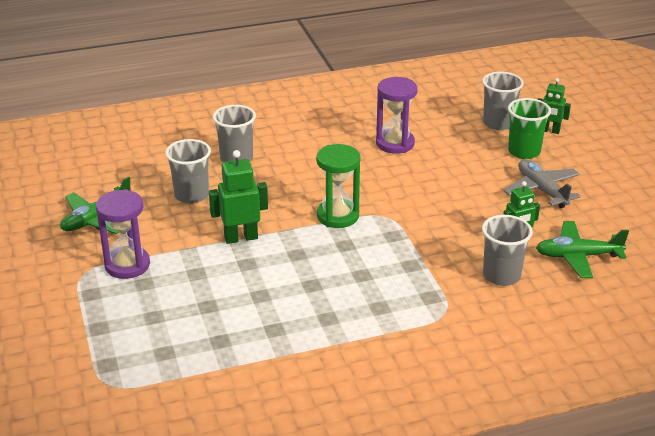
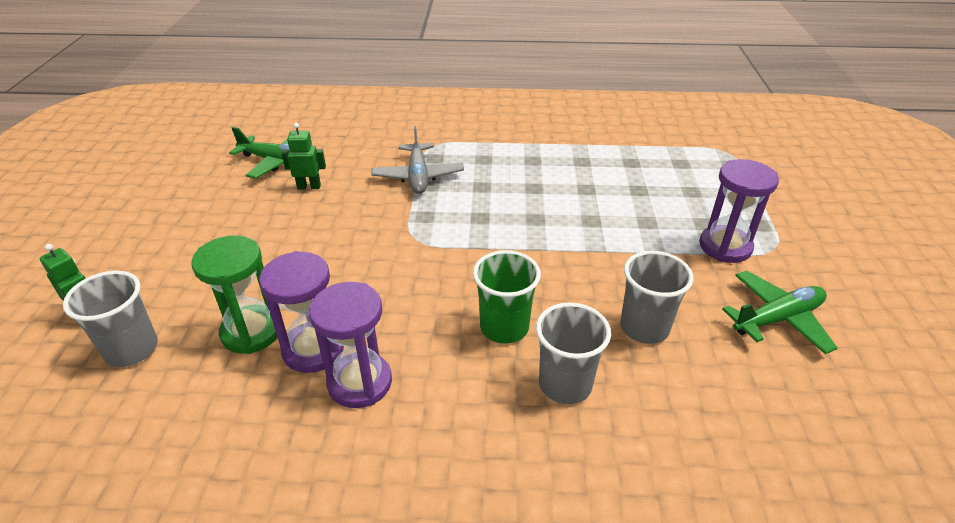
camera: 160 degrees left, 5 degrees up
(241, 238) = (590, 250): green robot -> none
(338, 216) = (468, 252): green hourglass -> green hourglass (251, 332)
(354, 136) = (360, 382): none -> purple hourglass
(501, 275) = (359, 161): grey cup -> none
(524, 151) = (167, 287): green cup -> green cup (504, 327)
(542, 190) = (219, 230): grey plane -> grey plane (418, 176)

